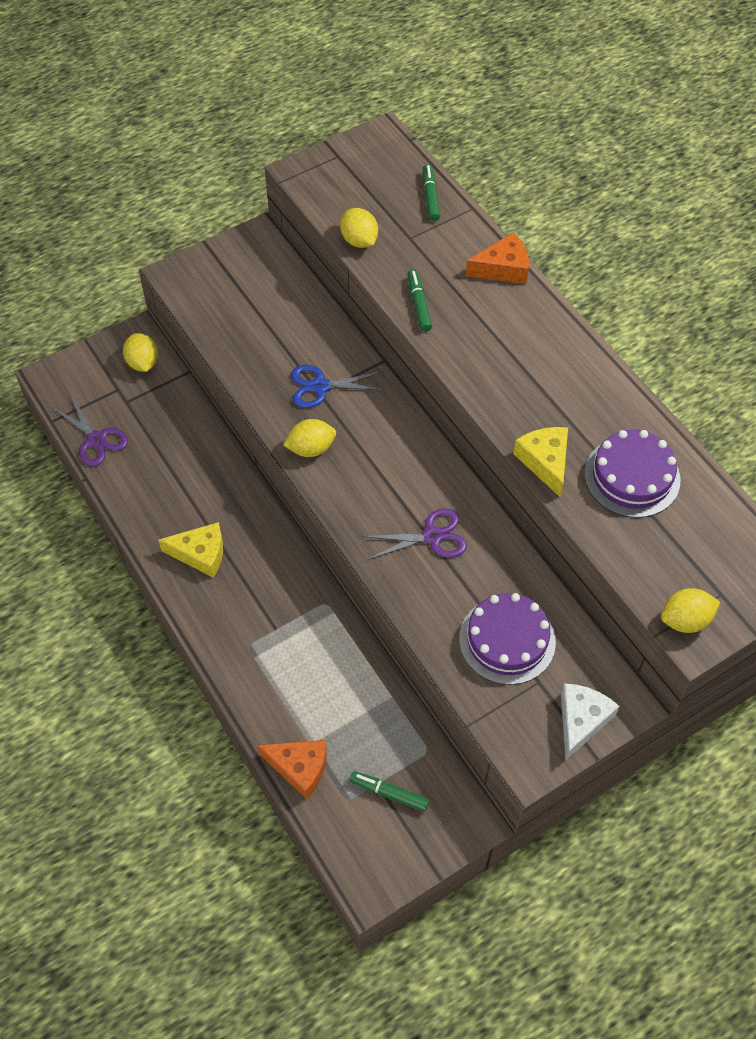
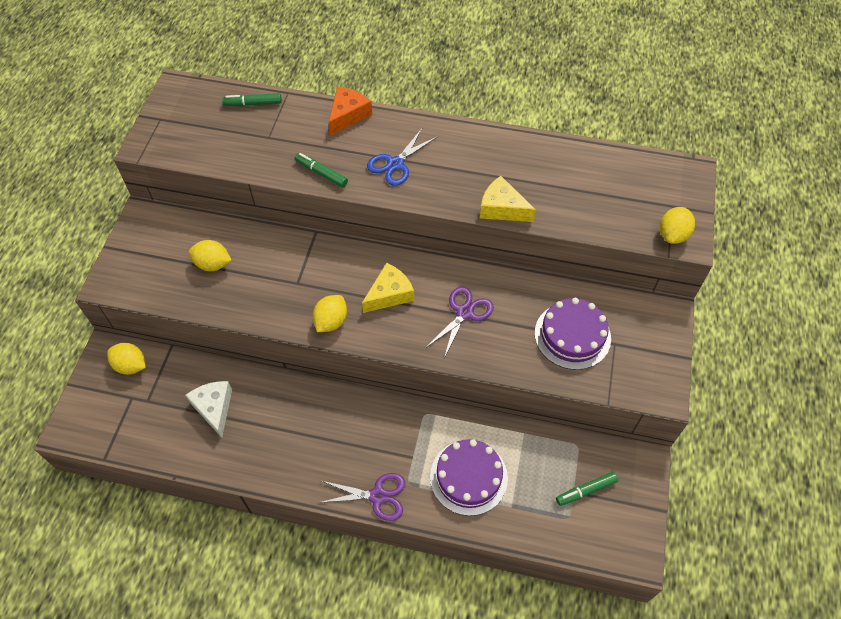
camera: 45 degrees left, 0 degrees up
(96, 440) = (153, 444): purple scissors -> purple scissors (377, 496)
(200, 554) = (312, 454): yellow cheese -> yellow cheese (389, 294)
(299, 768) = (521, 527): orange cheese -> none
(320, 386) = (293, 278): blue scissors -> blue scissors (395, 164)
(359, 240) = (236, 161): yellow lemon -> yellow lemon (213, 264)
(430, 197) = (253, 103): green marker -> green marker turned 45 degrees counterclockwise
(581, 721) = (659, 345): white cheese -> white cheese (214, 408)
(632, 476) = (556, 179): purple cake -> purple cake (468, 477)

